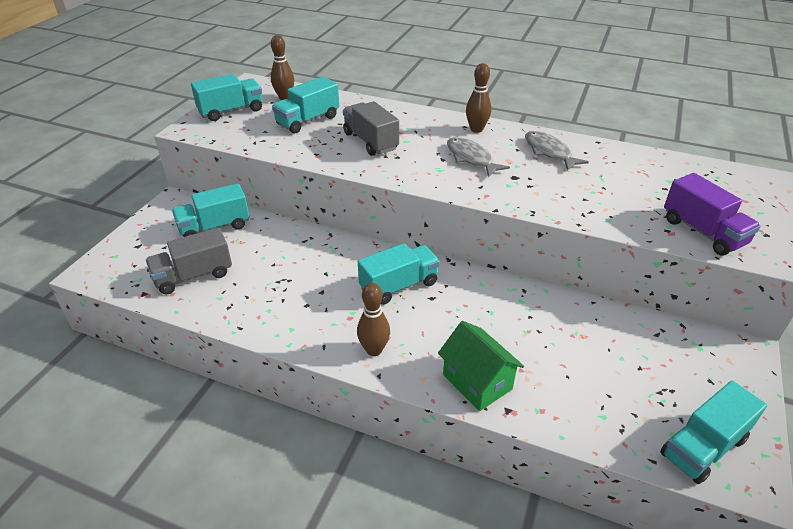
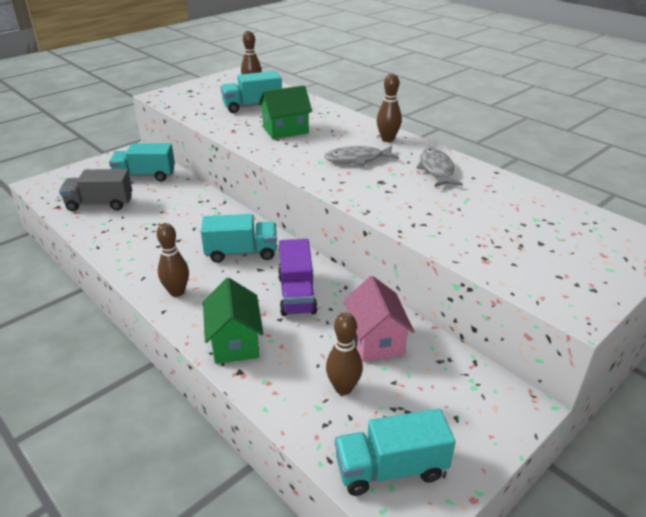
camera: 25 degrees right, 5 degrees down
(231, 111) = (202, 90): turquoise truck -> none
(370, 141) = (285, 130): grey truck -> green house
(471, 158) = (357, 159): grey fish -> grey fish turned 90 degrees counterclockwise
(593, 333) = (376, 340): none -> pink house
(607, 390) = (343, 388): none -> brown bowling pin
(703, 232) = (521, 269): purple truck -> purple truck (297, 294)

